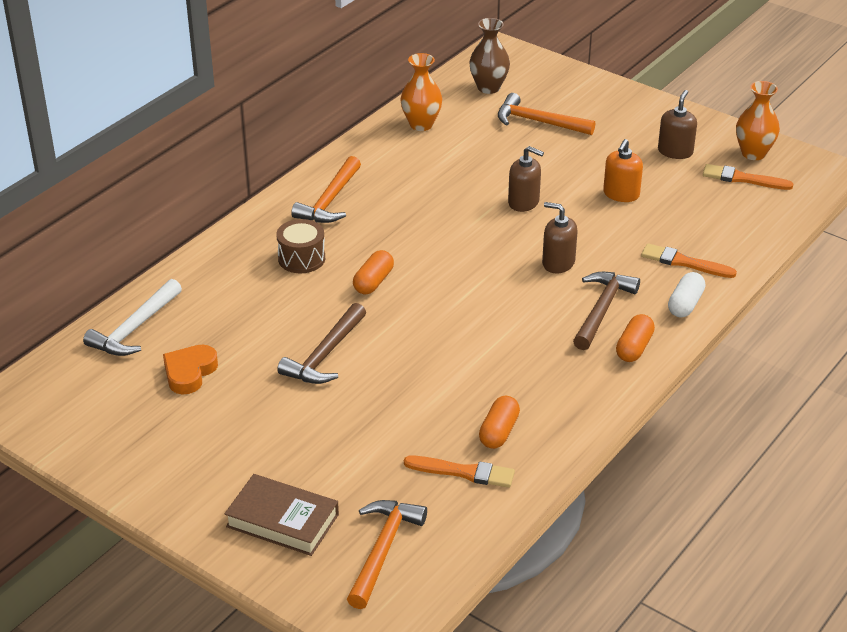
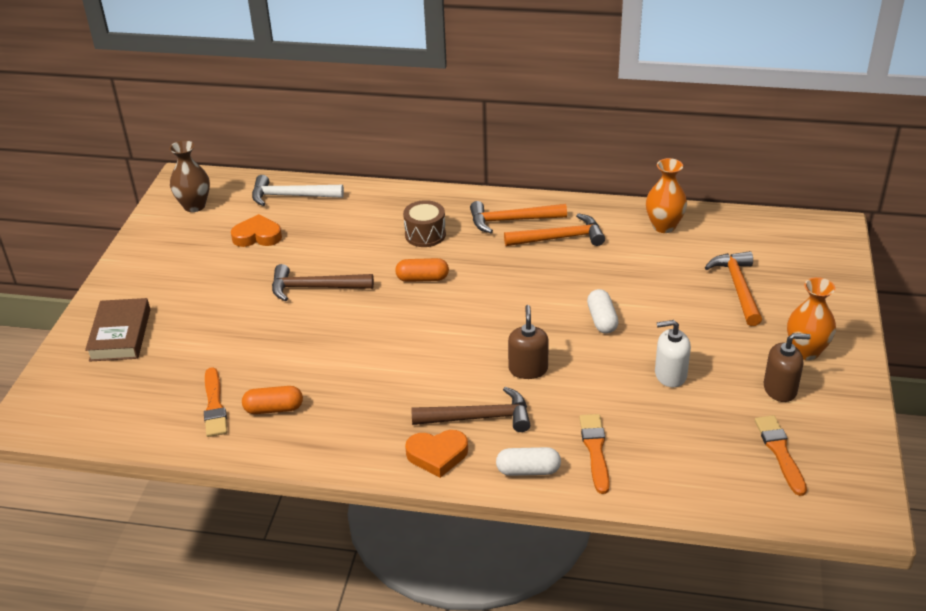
camera: 65 degrees right, 0 degrees up
(382, 550) = (107, 394): orange hammer -> orange hammer (559, 238)
(488, 88) = (762, 242): brown vase -> brown vase (194, 206)
(523, 202) = (602, 320): brown soap dispenser -> white capsule
(621, 194) = (670, 375): orange soap dispenser -> white soap dispenser
(634, 348) = (437, 455): orange capsule -> orange heart
(753, 153) = (836, 447): orange vase -> orange vase (806, 351)

